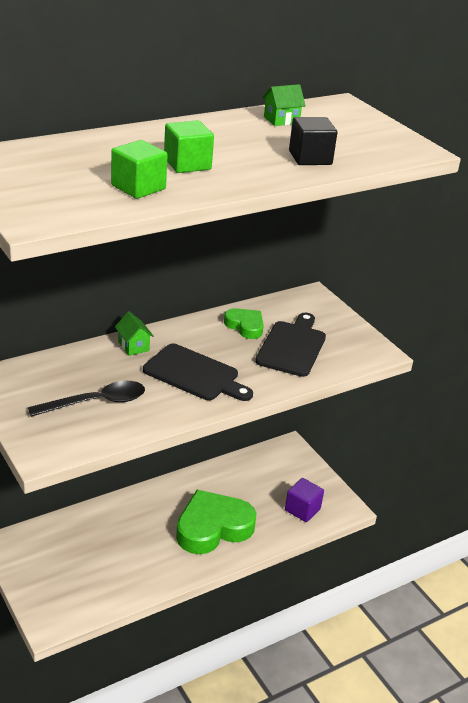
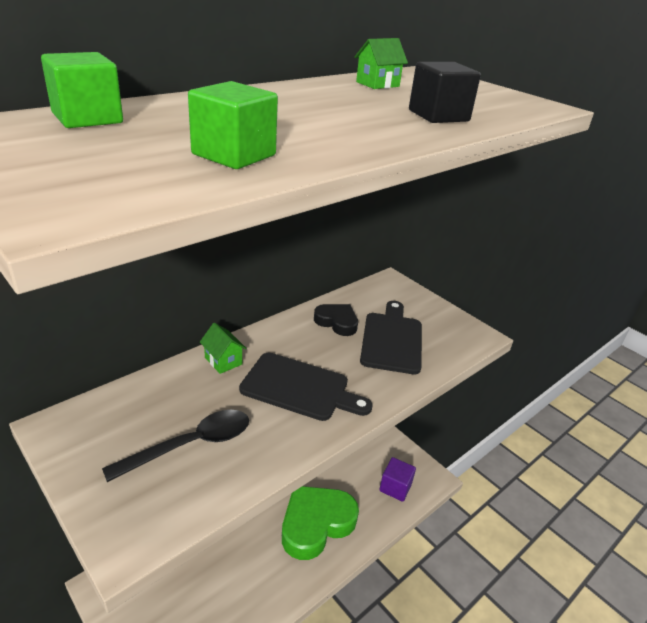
camera: 10 degrees left, 0 degrees up
(187, 164) = (291, 126): green cube -> green cube (87, 118)
(245, 326) = (337, 322): green heart -> black heart

